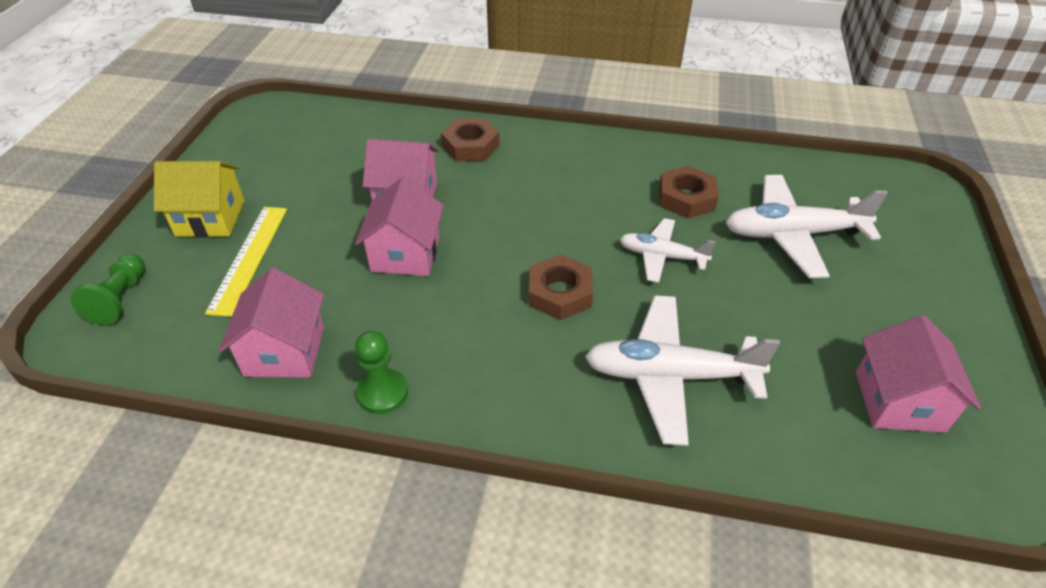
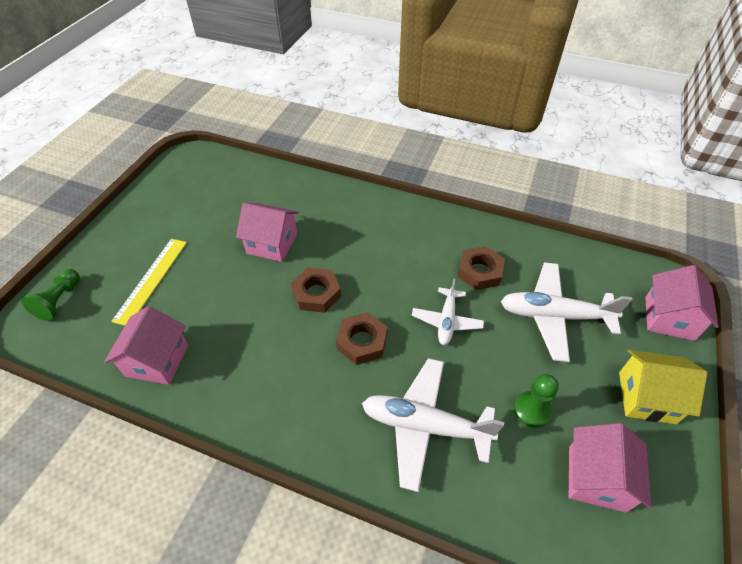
camera: 10 degrees right, 5 degrees up
(210, 218) = (133, 243): yellow house -> yellow house (646, 397)
(382, 393) = (215, 405): green pawn -> green pawn (532, 410)
(405, 254) = (259, 292): pink house -> pink house (669, 318)
(470, 146) = (329, 204): brown nut -> brown nut (316, 293)
(661, 256) = (446, 321): white plane -> white plane turned 105 degrees counterclockwise

